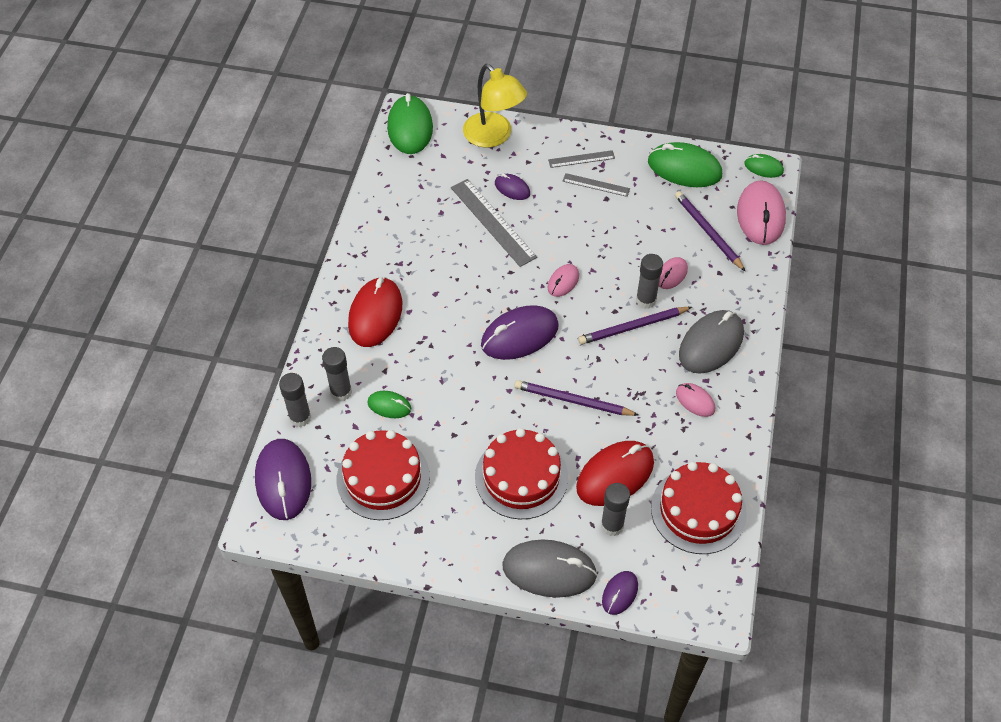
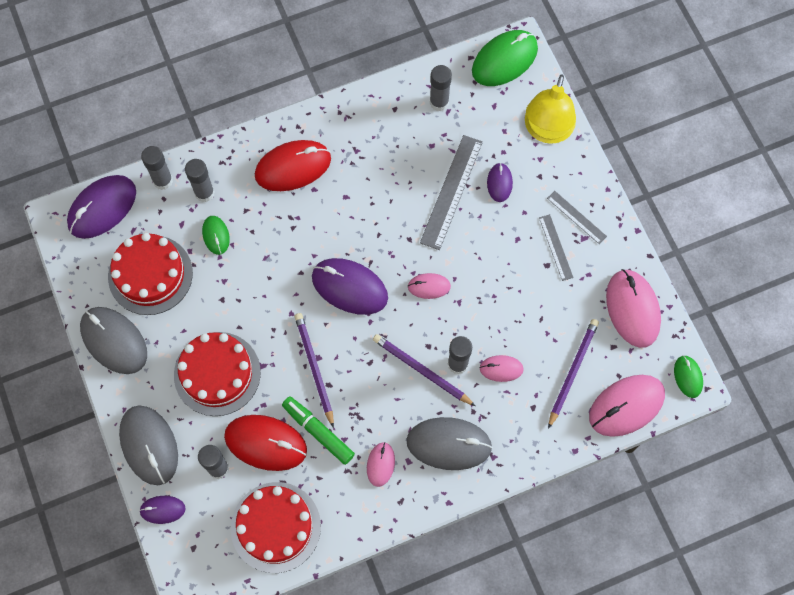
camera: 55 degrees right, 15 degrees up
(408, 187) = (439, 102): none -> grey glue stick
(424, 544) = (114, 341): none -> grey mouse
(633, 430) = (318, 432): none -> green marker
(684, 168) = (632, 309): green mouse -> pink mouse

